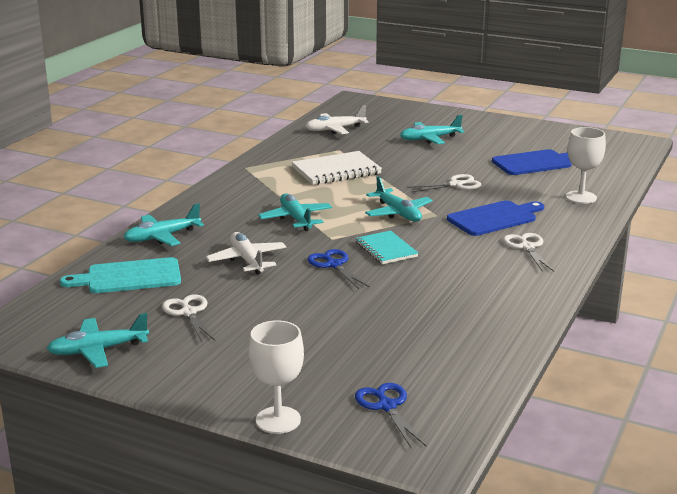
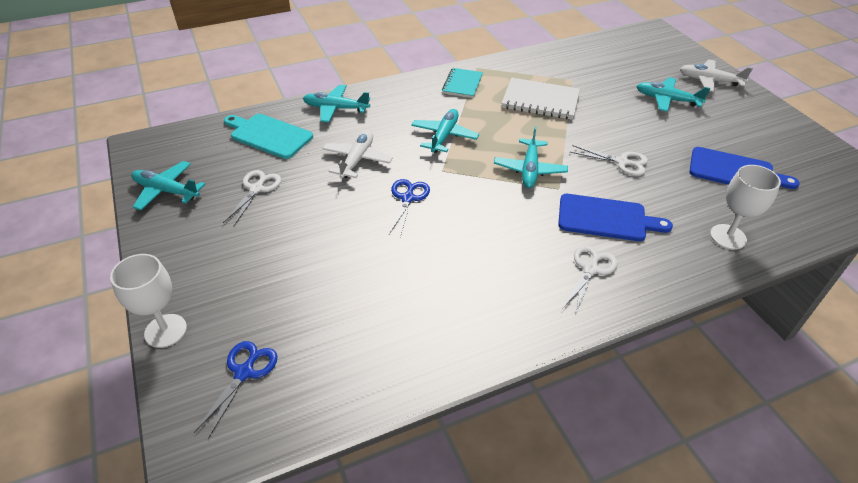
camera: 40 degrees right, 20 degrees up
(335, 129) = (597, 57): white plane -> white plane (709, 81)
(386, 249) = (467, 204): turquoise notebook -> turquoise notebook (462, 84)

